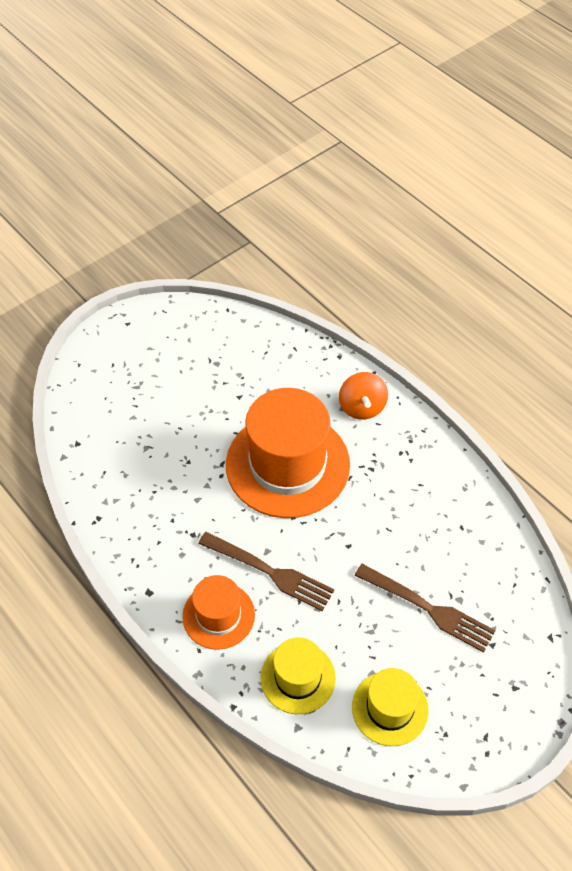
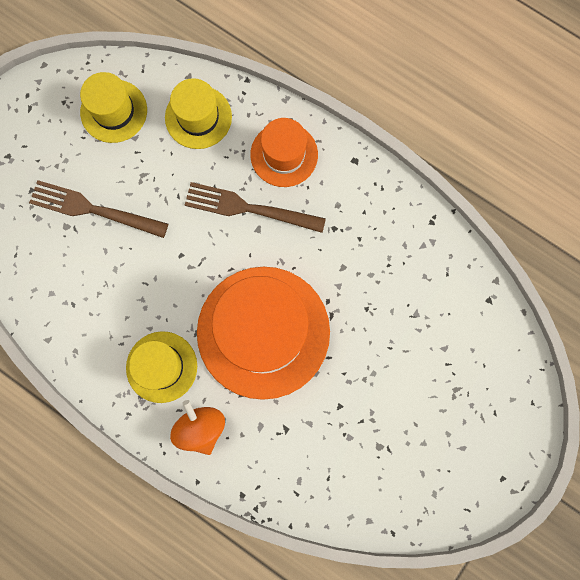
camera: 165 degrees right, 25 degrees up
(386, 458) = (161, 367): none -> yellow hat

